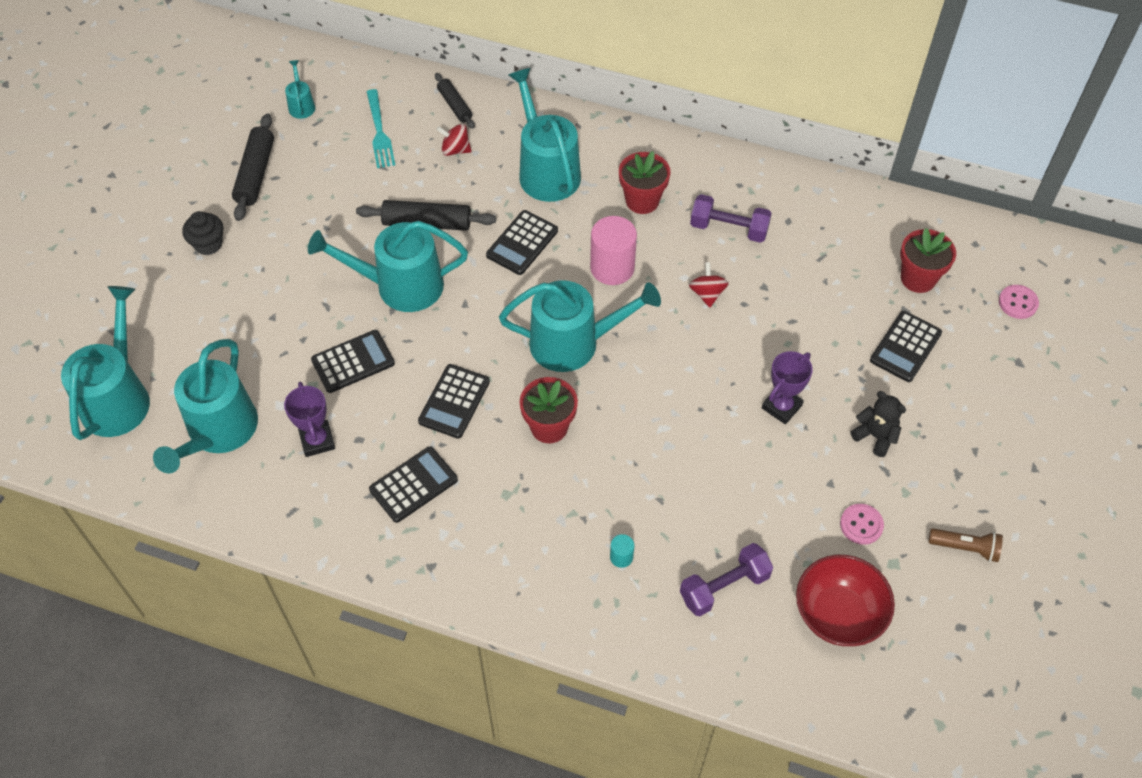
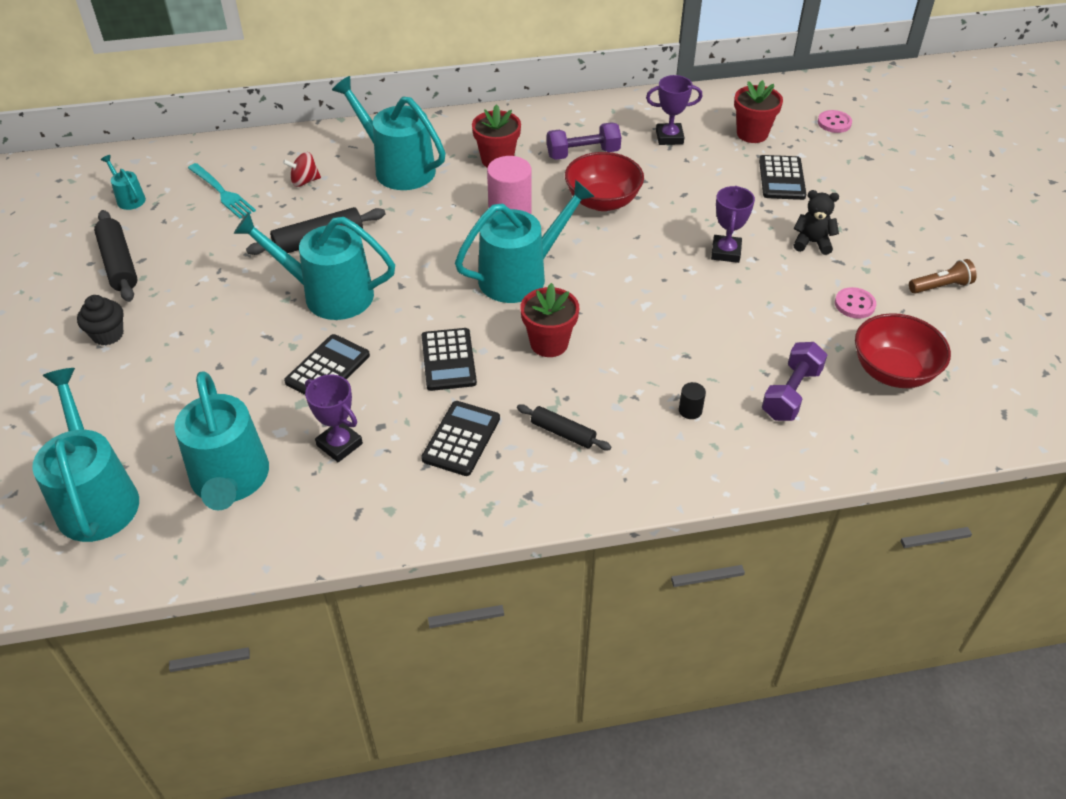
camera: 30 degrees left, 10 degrees down
(400, 285) = (329, 294): turquoise watering can -> turquoise watering can turned 45 degrees clockwise
(455, 105) = (279, 151): black rolling pin -> black rolling pin (563, 433)
(522, 243) = (418, 224): black calculator -> none
(621, 557) = (690, 410): turquoise cylinder -> black cylinder
(707, 293) = (602, 201): red spinning top -> red bowl
(829, 246) = (669, 137): none -> purple trophy

